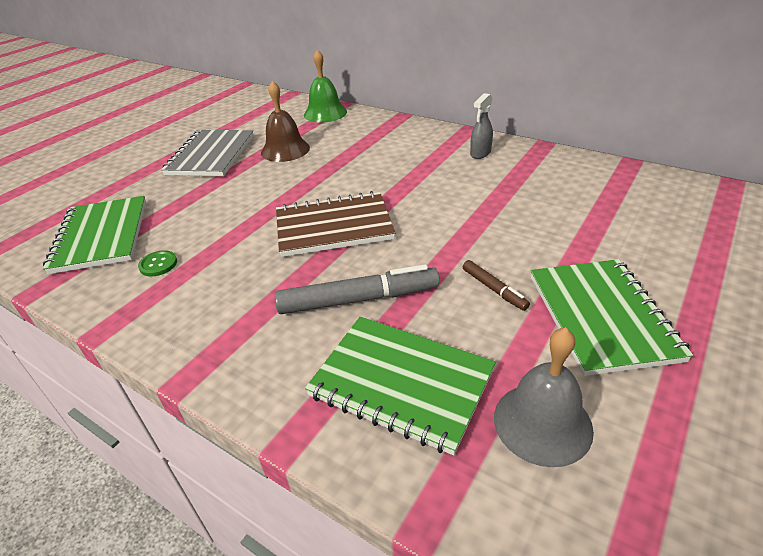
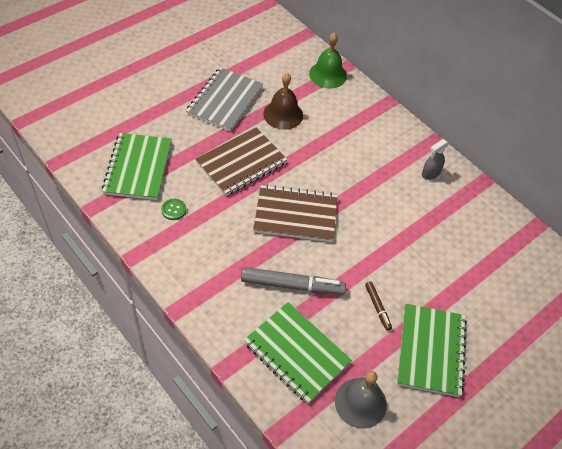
camera: 10 degrees right, 15 degrees up
(245, 198) = (241, 163): none -> brown notebook

